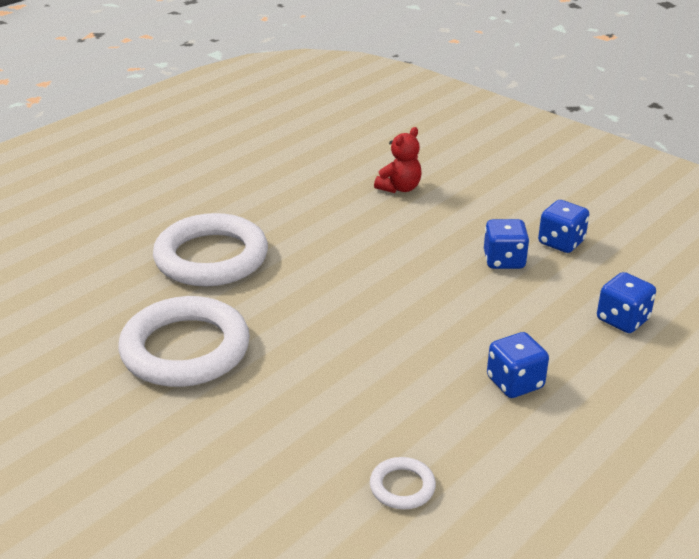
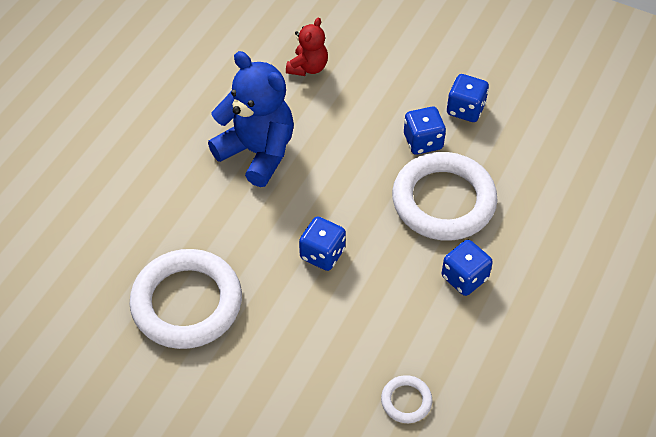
camera: 15 degrees left, 20 degrees up
(211, 257) = (168, 191): white ring -> white ring (443, 201)
(319, 242) = (257, 152): none -> blue teddy bear
(622, 320) = (533, 190): blue dice -> blue dice (322, 254)

